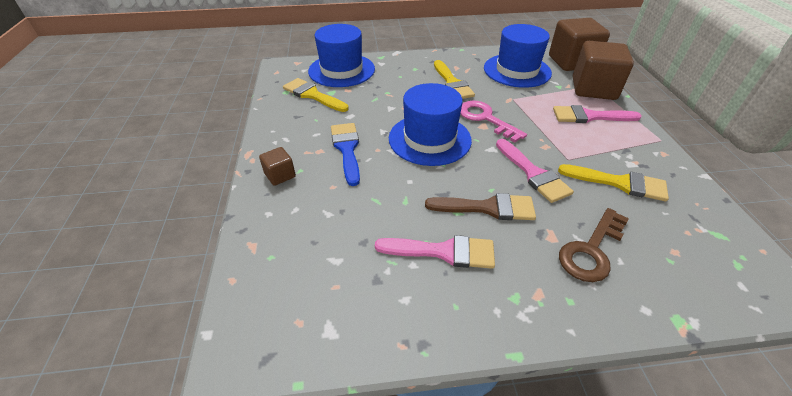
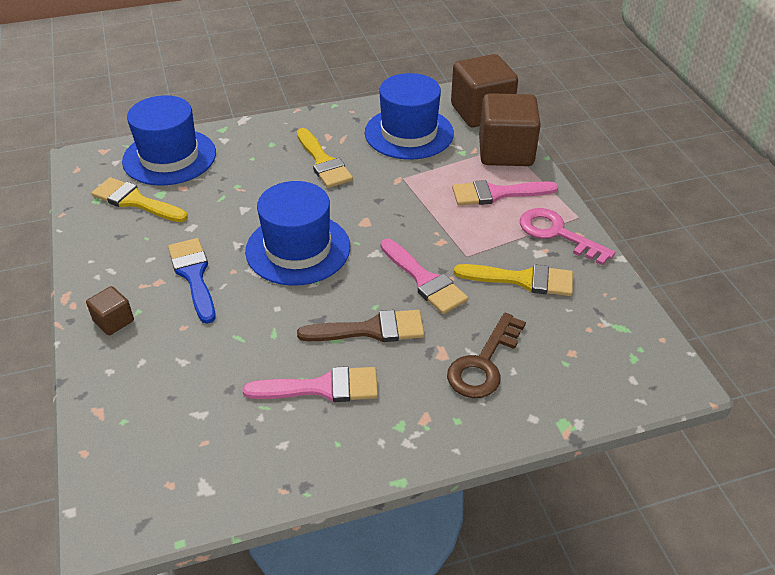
camera: 10 degrees left, 0 degrees up
(485, 119) = (367, 211): pink key -> pink key (557, 234)

